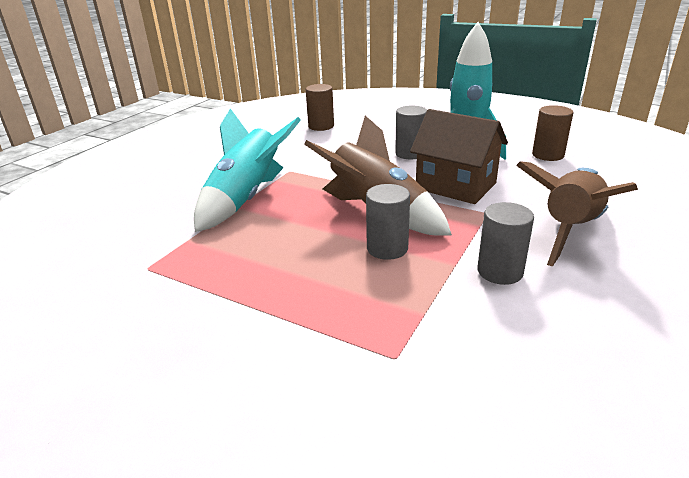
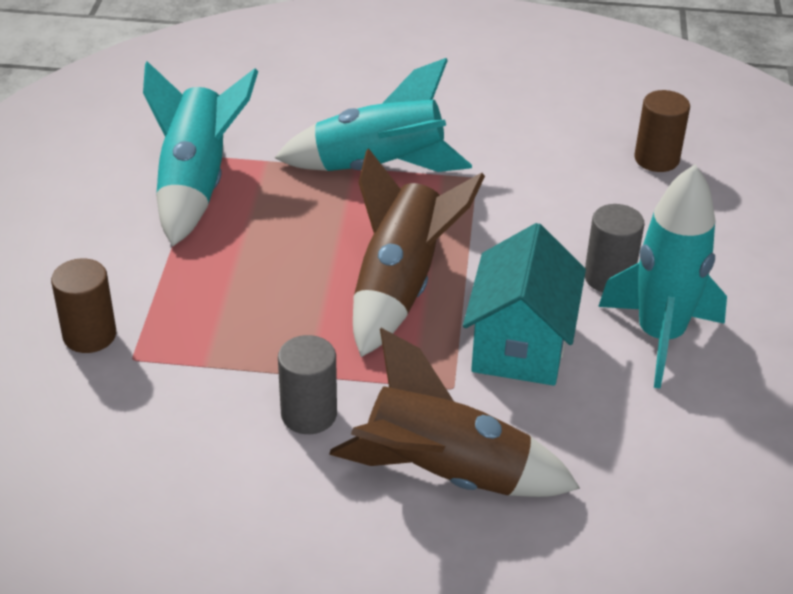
camera: 65 degrees right, 10 degrees up
(179, 279) = (196, 184): none -> turquoise rocket
(387, 248) = (318, 313): grey cylinder -> none
(456, 186) = (520, 345): brown house -> turquoise house
(548, 155) = (709, 439): brown cylinder -> brown cylinder (89, 335)

